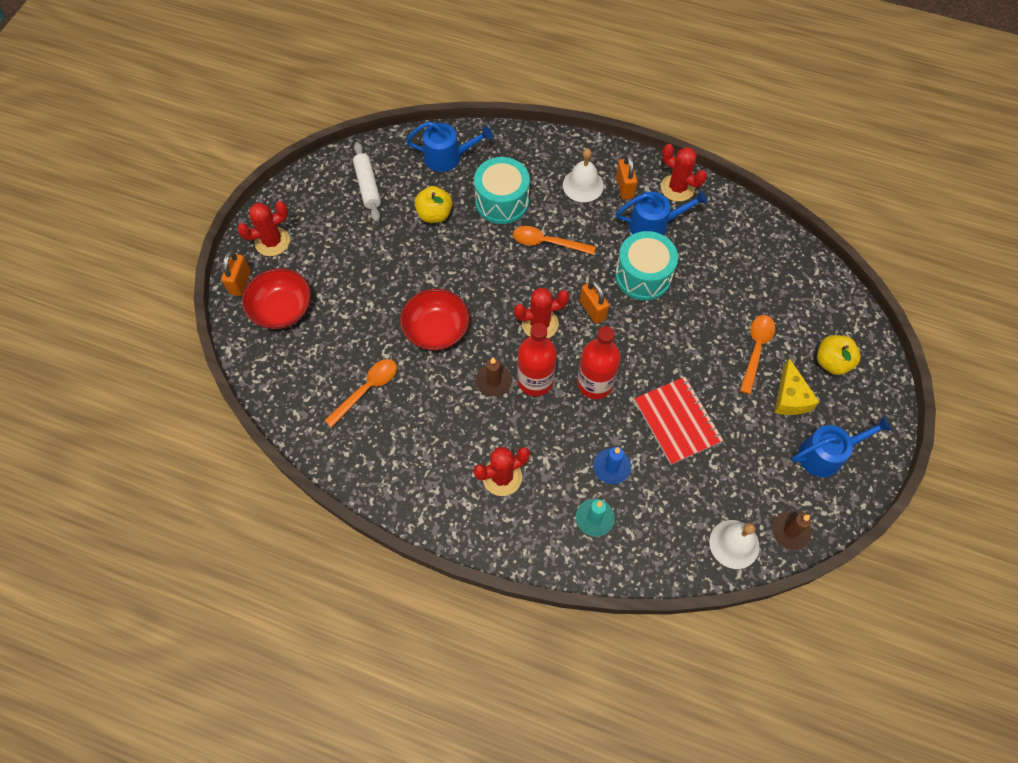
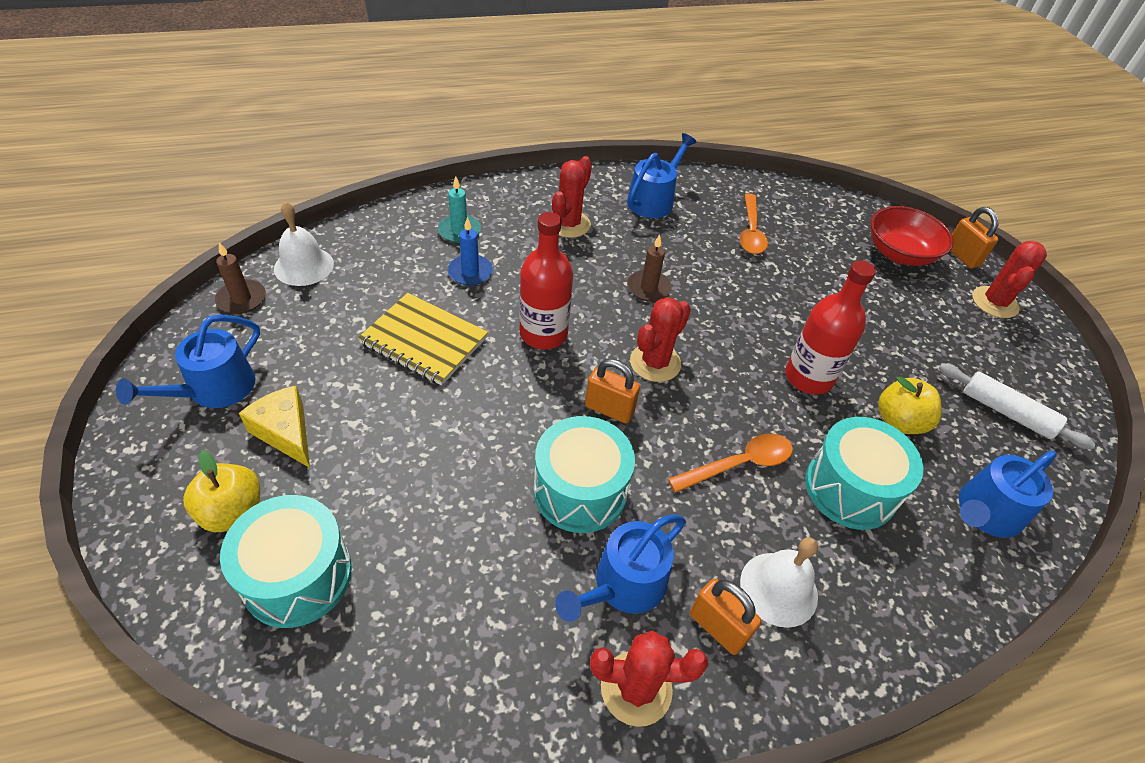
camera: 140 degrees right, 15 degrees down
(410, 466) = (653, 200): none -> blue watering can
(436, 330) = (750, 304): red bowl -> none
(535, 380) = (608, 307): red bottle -> red bottle (808, 377)
(677, 421) = (424, 340): red notebook -> yellow notebook
(756, 349) = (360, 472): orange spoon -> none
(807, 311) = (297, 576): none -> turquoise drum

